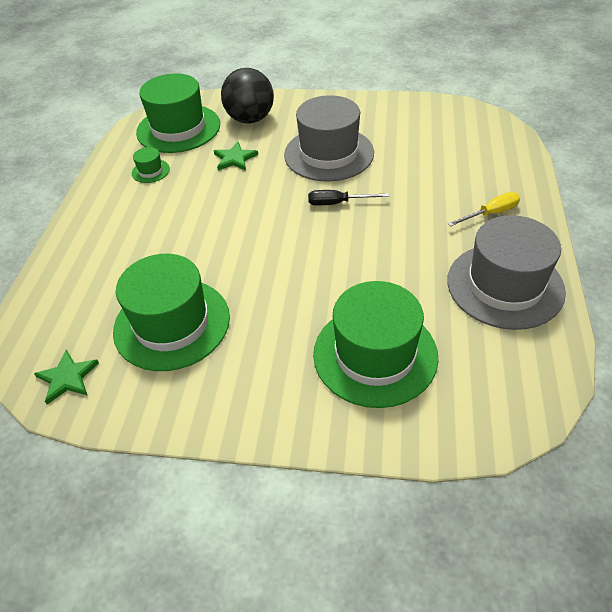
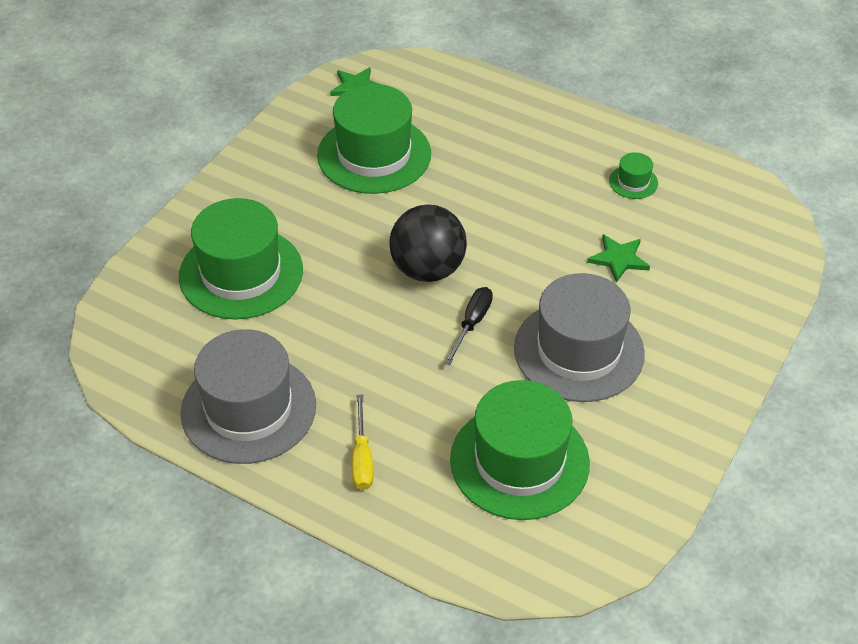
camera: 110 degrees right, 0 degrees up
(178, 128) = (721, 223): green hat -> green hat (519, 461)
(250, 119) = (709, 298): black ball -> black ball (428, 269)

